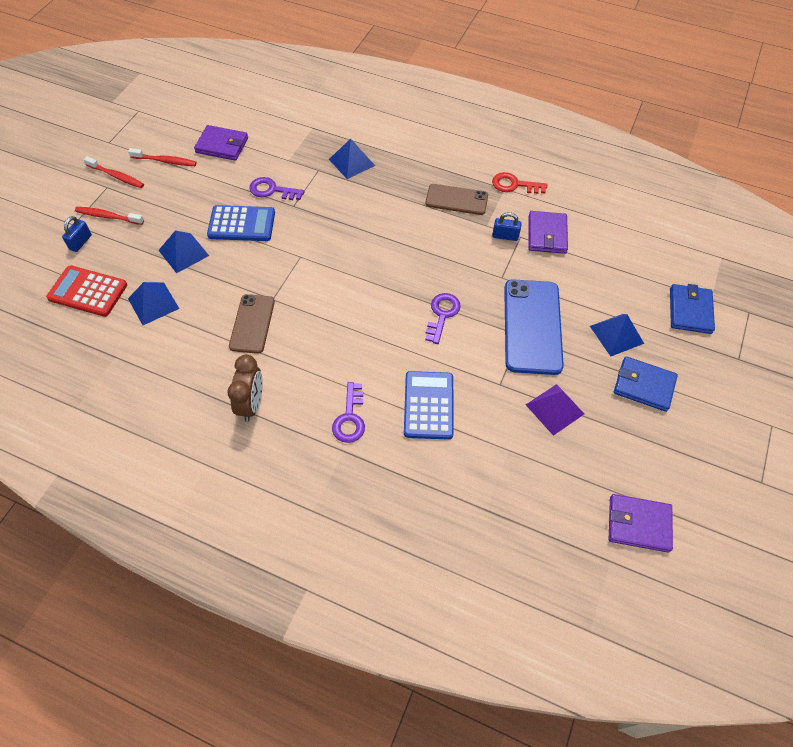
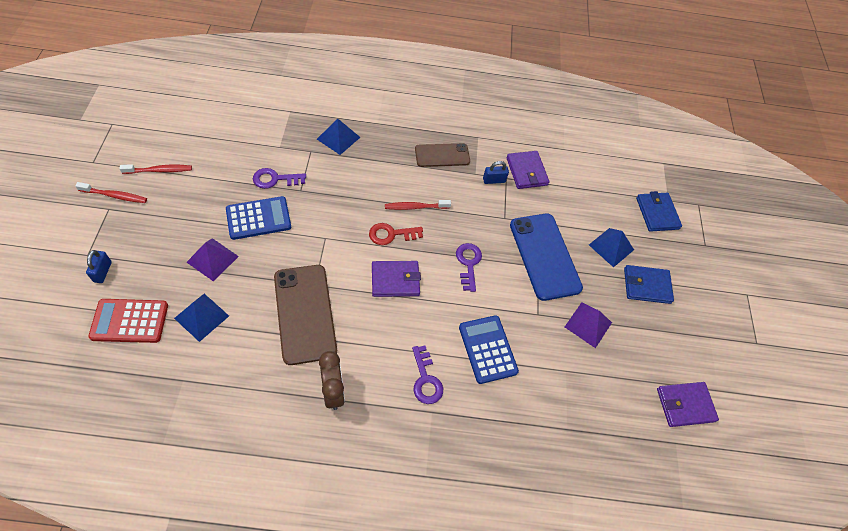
camera: 25 degrees left, 0 degrees up
(108, 216) = (122, 239): red toothbrush -> red toothbrush (416, 207)
(183, 253) = (212, 259): blue pyramid -> purple pyramid
(222, 145) = (210, 144): purple wallet -> purple wallet (395, 280)
(252, 324) = (305, 313): brown phone -> brown phone, size x1.62
(514, 185) = (484, 132): red key -> red key (391, 234)

